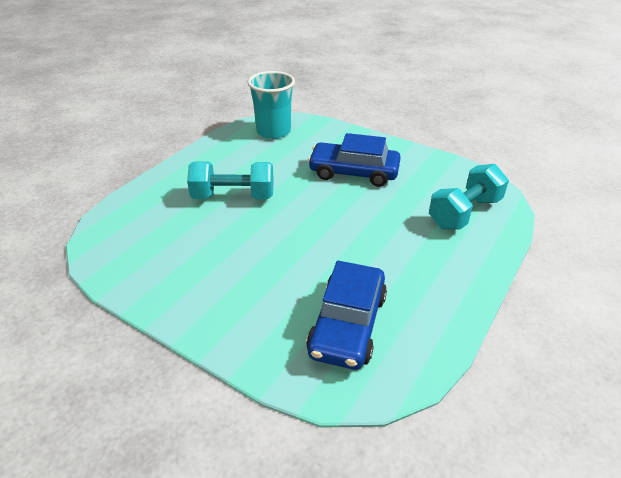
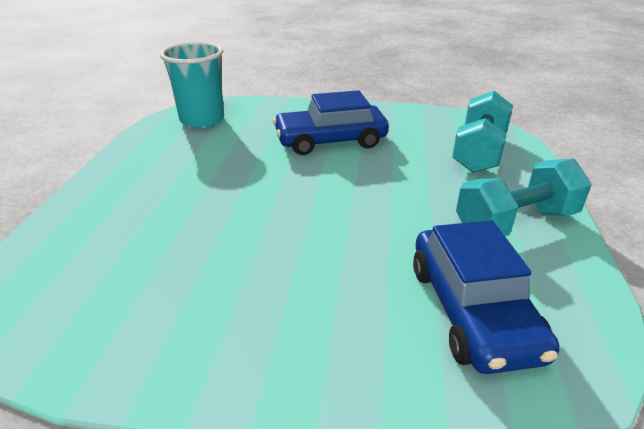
camera: 25 degrees left, 5 degrees down
(233, 197) = (201, 200): turquoise dumbbell -> turquoise dumbbell (515, 223)

